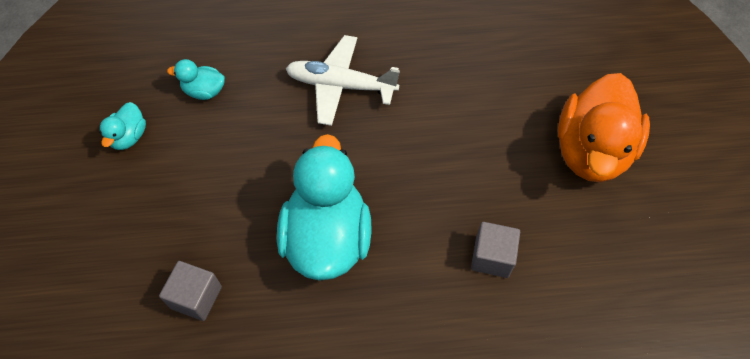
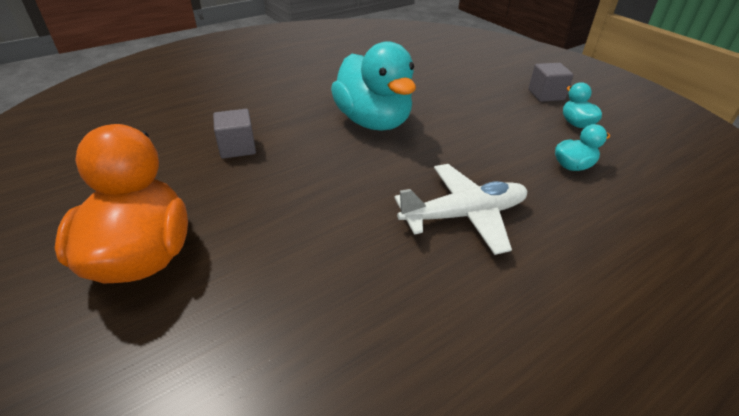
camera: 150 degrees right, 20 degrees down
(196, 297) = (427, 81): grey cube -> grey cube (546, 95)

